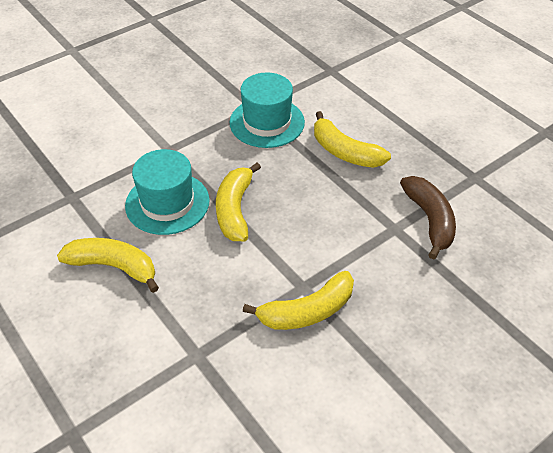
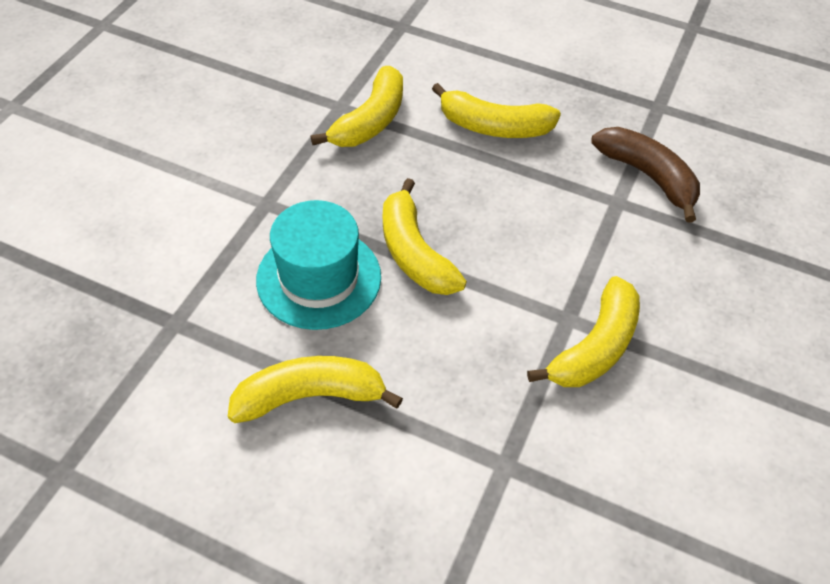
camera: 30 degrees left, 5 degrees up
(267, 122) = (370, 121): turquoise hat -> yellow banana

